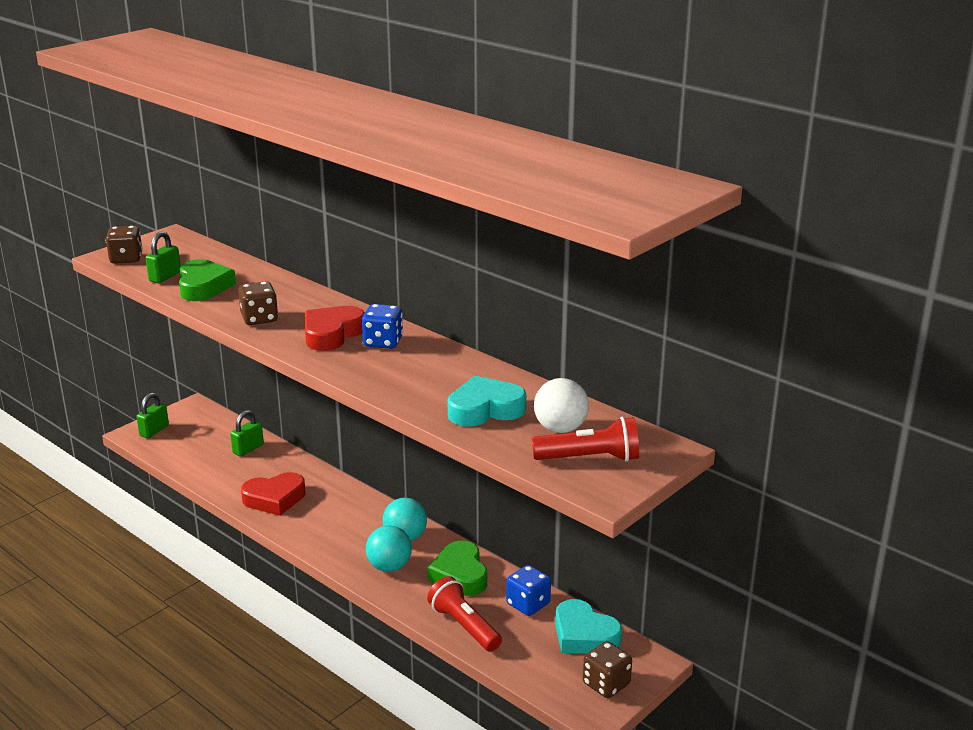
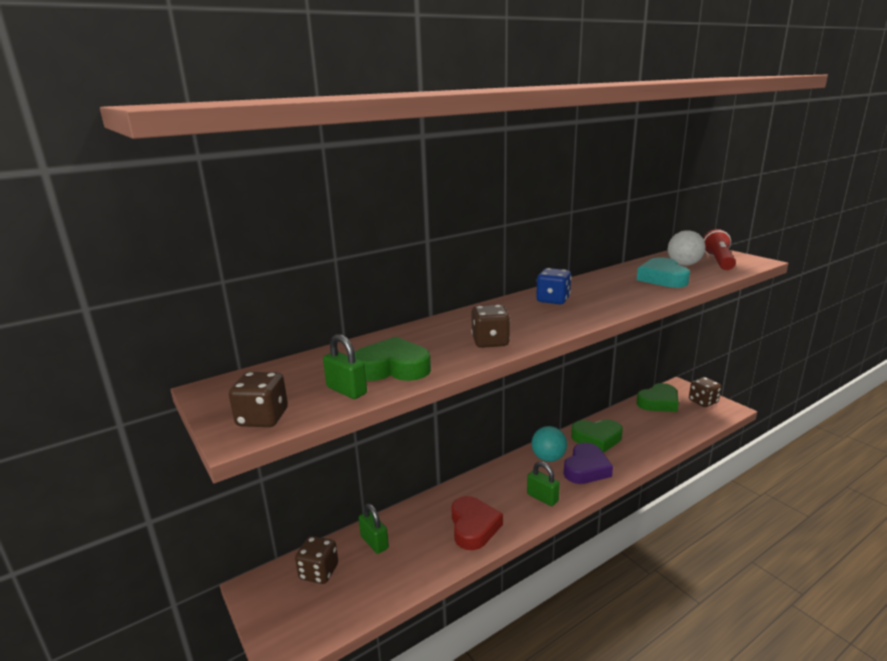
camera: 75 degrees left, 5 degrees down
(154, 431) = (289, 627): green padlock -> green padlock (542, 498)
(210, 430) = (319, 572): none -> brown dice
(332, 334) = (533, 315): red heart -> none
(389, 567) = (586, 469): turquoise ball -> purple heart
(464, 626) = (656, 443): red flashlight -> none
(528, 604) = (629, 417): blue dice -> none
(584, 635) = (658, 402): turquoise heart -> green heart

